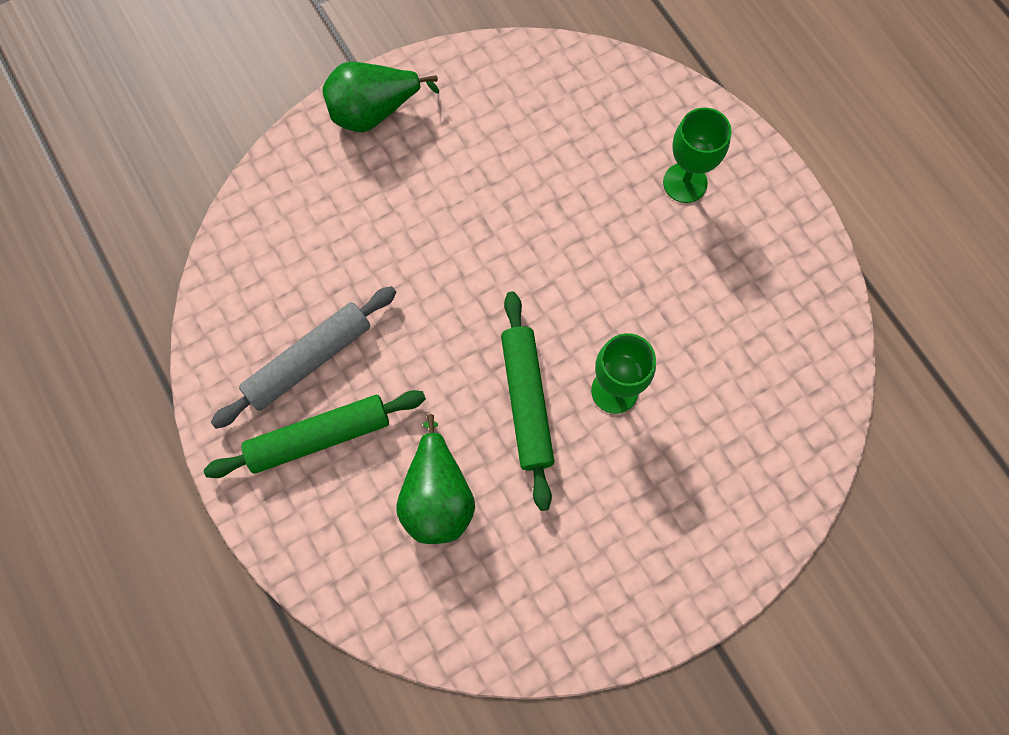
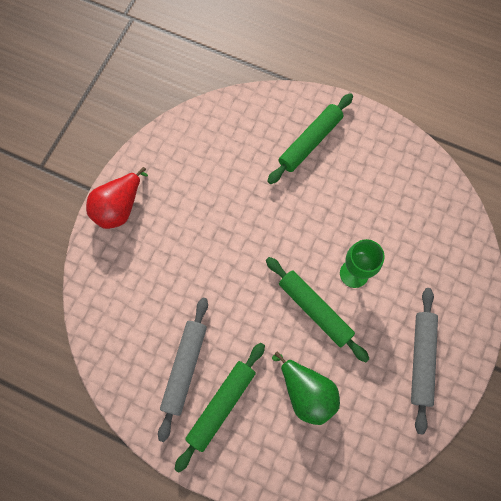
camera: 35 degrees left, 0 degrees up
(374, 112) = (119, 208): green pear -> red pear
(621, 562) = (421, 359): none -> grey rolling pin
(685, 183) = (310, 142): green goblet -> green rolling pin

